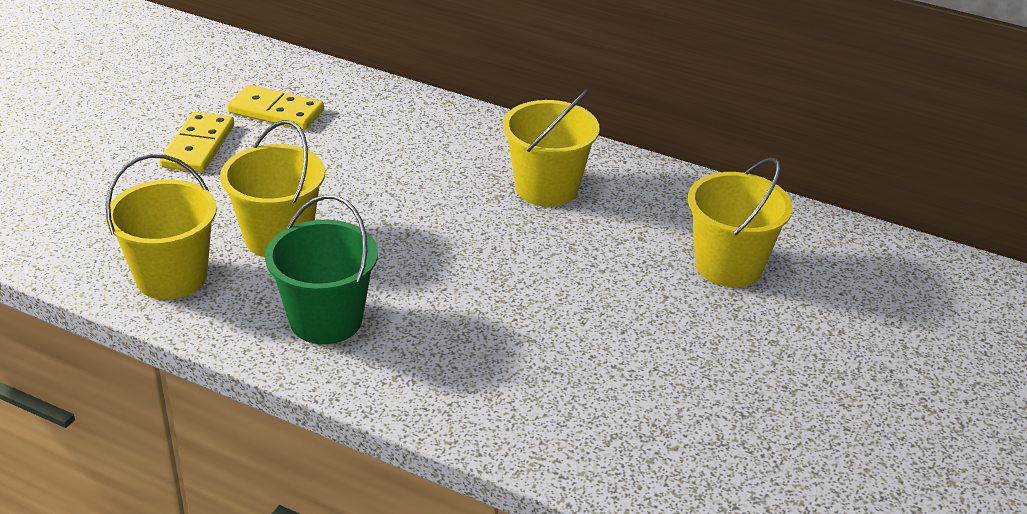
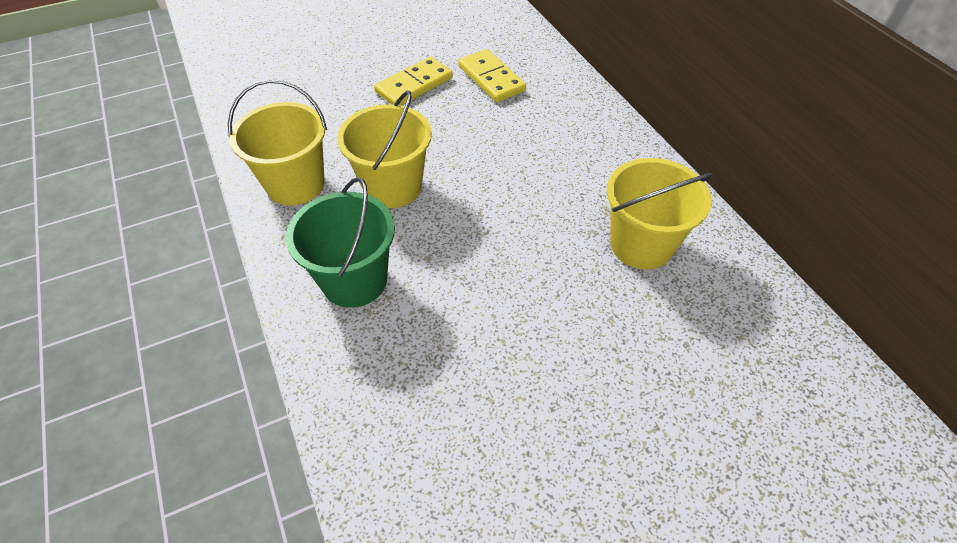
camera: 40 degrees right, 15 degrees up
(728, 266) = (753, 429): yellow bucket -> none

